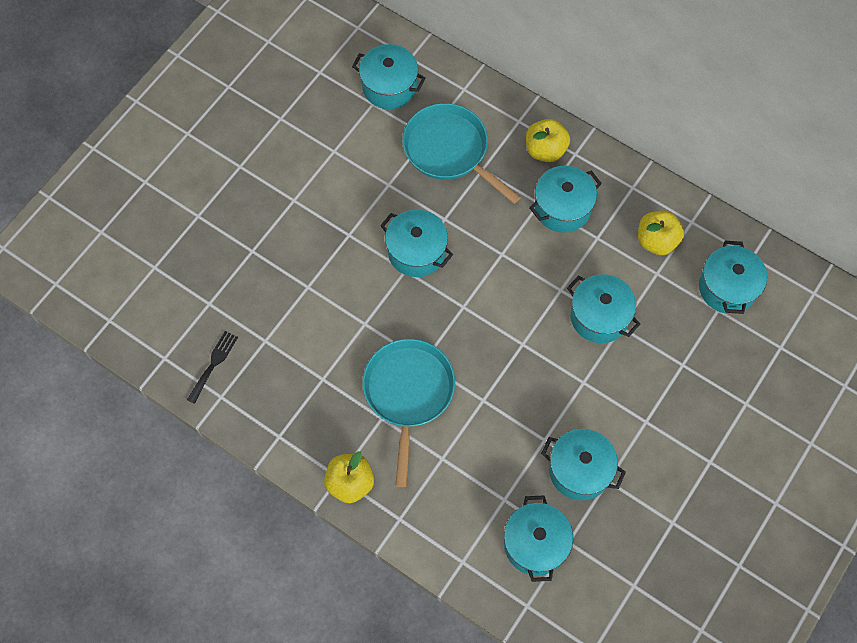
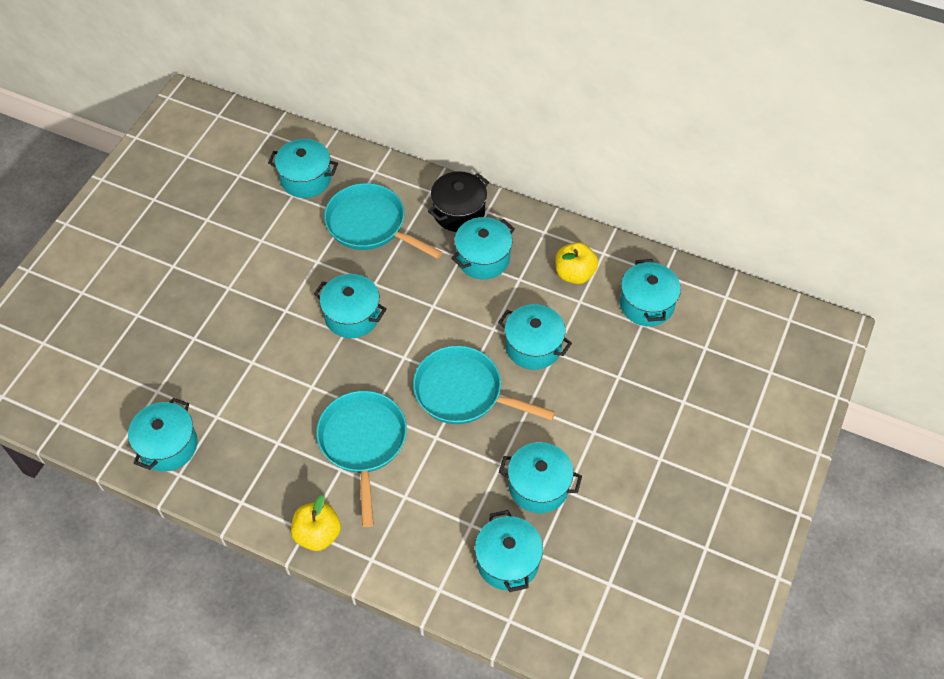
camera: 10 degrees left, 10 degrees down
(213, 364) = (168, 445): black fork -> turquoise pot
(519, 355) = (464, 392): none -> turquoise pan
(545, 150) = (459, 212): yellow apple -> black pot

